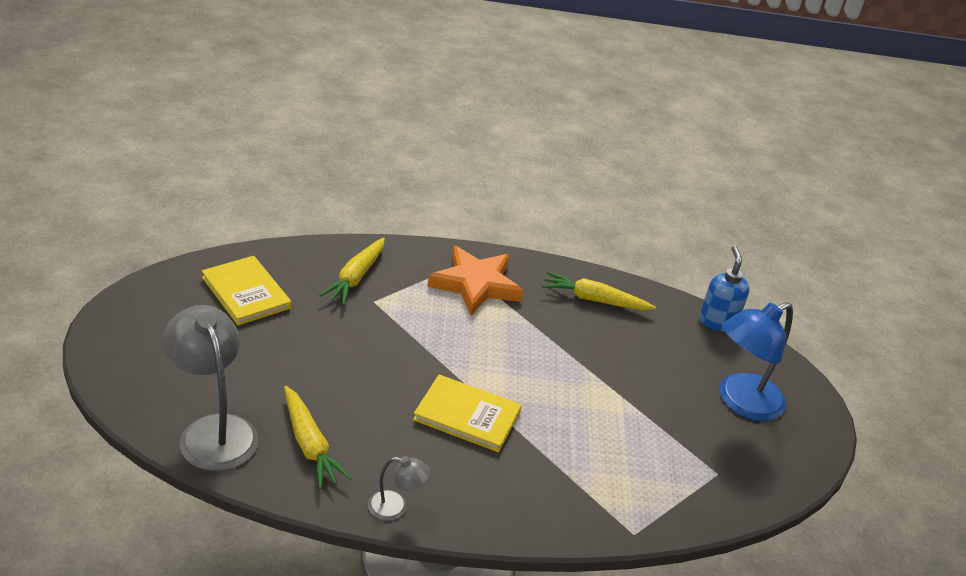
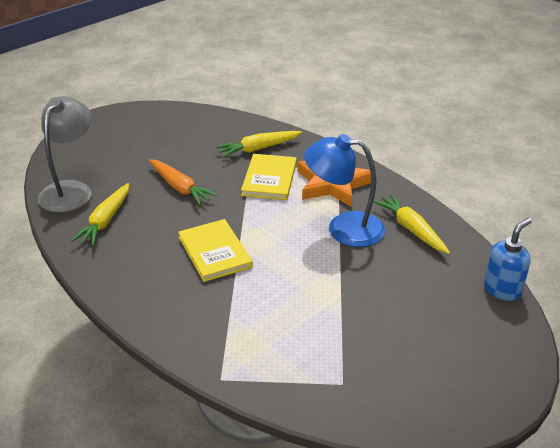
camera: 50 degrees right, 0 degrees up
(246, 293) = (183, 132): yellow book -> yellow book (269, 179)
(336, 363) = (180, 187): none -> orange carrot
(395, 507) = (102, 276): grey lamp -> none
(741, 402) = (437, 351): blue lamp -> blue lamp (343, 228)

